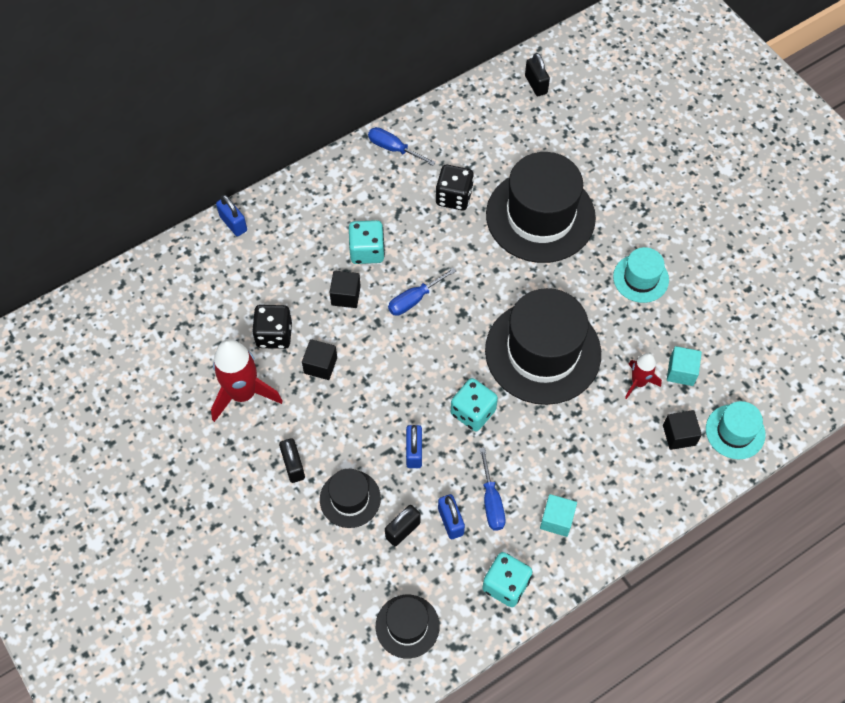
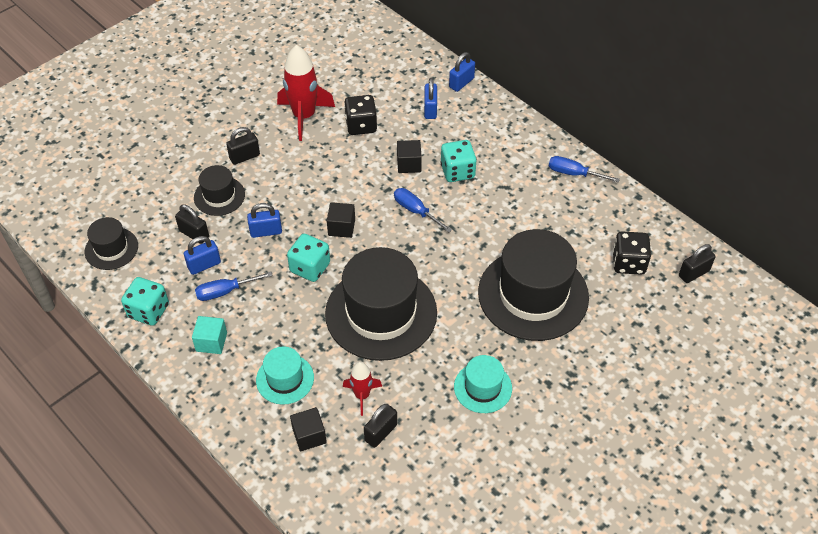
camera: 80 degrees right, 10 degrees down
(267, 261) = (430, 109): none -> blue padlock
(320, 365) = (338, 159): black cube -> black cube (341, 227)
(393, 148) = (574, 173): blue screwdriver -> blue screwdriver turned 90 degrees counterclockwise
(454, 197) = (534, 225): black dice -> black dice (628, 263)
(681, 372) = (381, 432): turquoise cube -> black padlock
(735, 431) = (320, 487): turquoise hat -> turquoise hat (285, 379)

